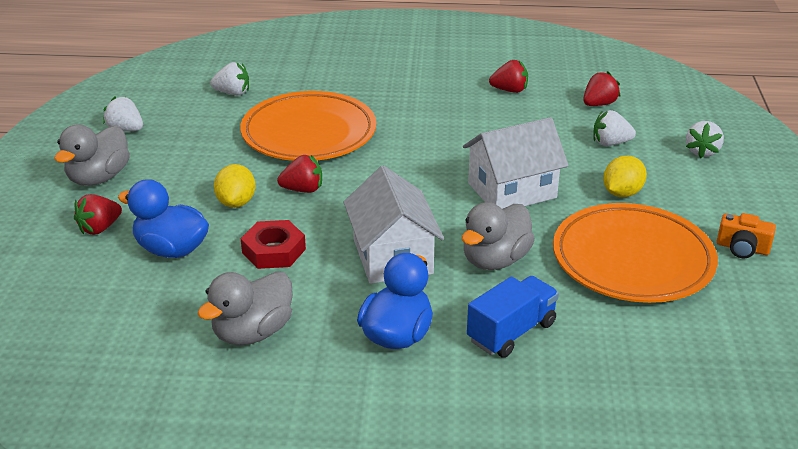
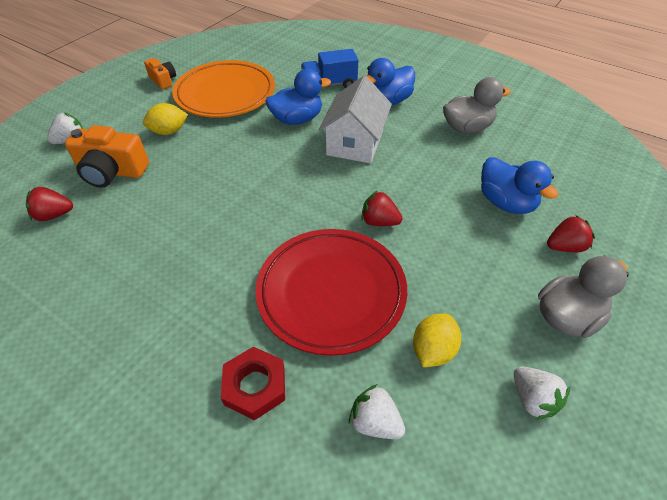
camera: 150 degrees left, 15 degrees up
(236, 202) = (440, 229): yellow lemon -> yellow lemon (433, 350)
(273, 251) = (430, 174): red nut -> red nut (255, 386)
(309, 133) = (331, 292): orange plate -> red plate
(495, 260) = (297, 119): grey duck -> blue duck
(509, 90) = (92, 270): red strawberry -> none
(512, 190) = (231, 160): white house -> none
(610, 143) = (112, 172): white strawberry -> orange camera

